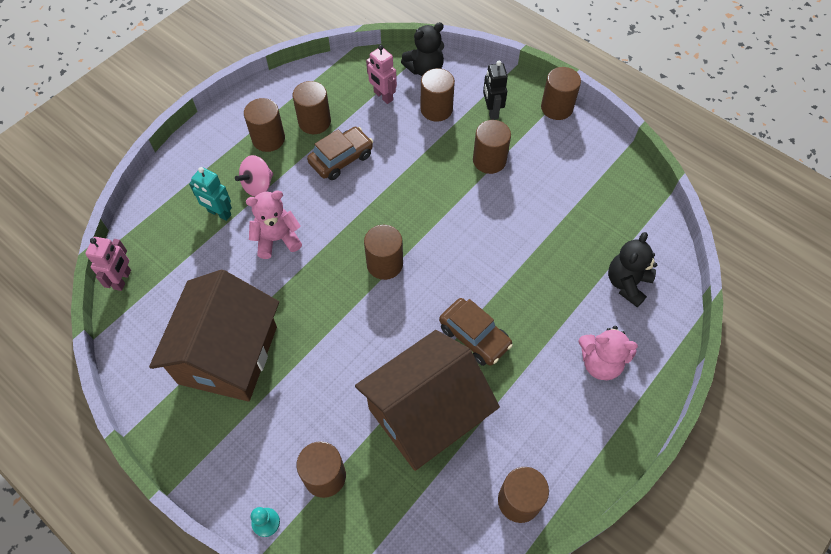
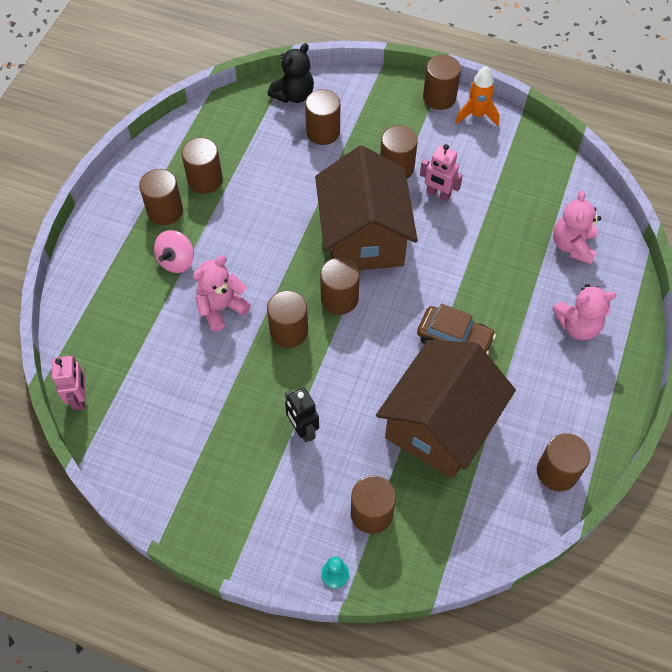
camera: 20 degrees left, 0 degrees up
(219, 213) = (149, 301): turquoise robot -> none
(228, 355) = (225, 434): brown house -> brown house (364, 237)
(326, 279) = (289, 331): none -> brown cylinder
(341, 159) = (249, 209): brown car -> none
(383, 96) = (263, 134): pink robot -> pink robot (438, 194)
(491, 111) = (378, 119): black robot -> black robot (303, 430)
(585, 133) = (477, 115): none -> orange rocket
(627, 283) = (572, 246): black teddy bear -> pink teddy bear

